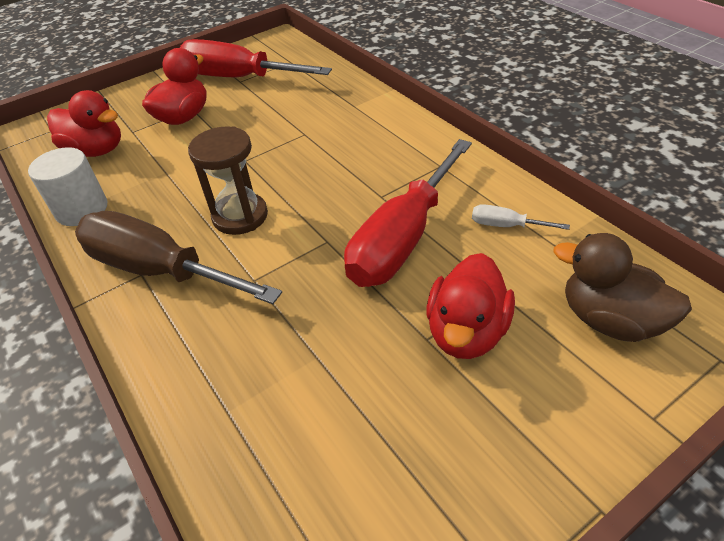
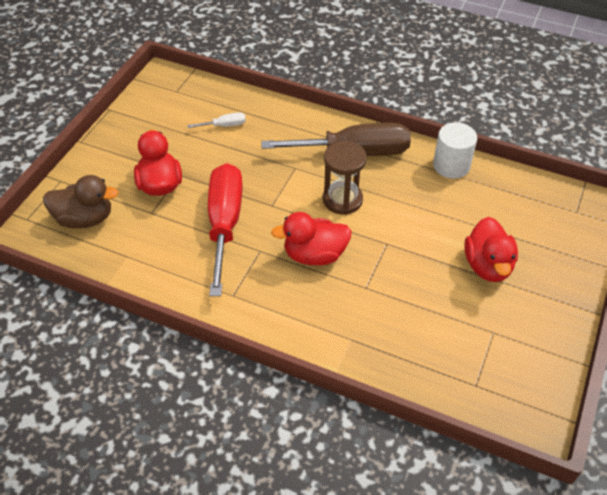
camera: 145 degrees right, 5 degrees up
(96, 150) = (510, 208): red duck -> red duck (314, 255)
(238, 78) = (499, 336): red screwdriver -> none
(506, 225) = (162, 258): white screwdriver -> white screwdriver (224, 125)

